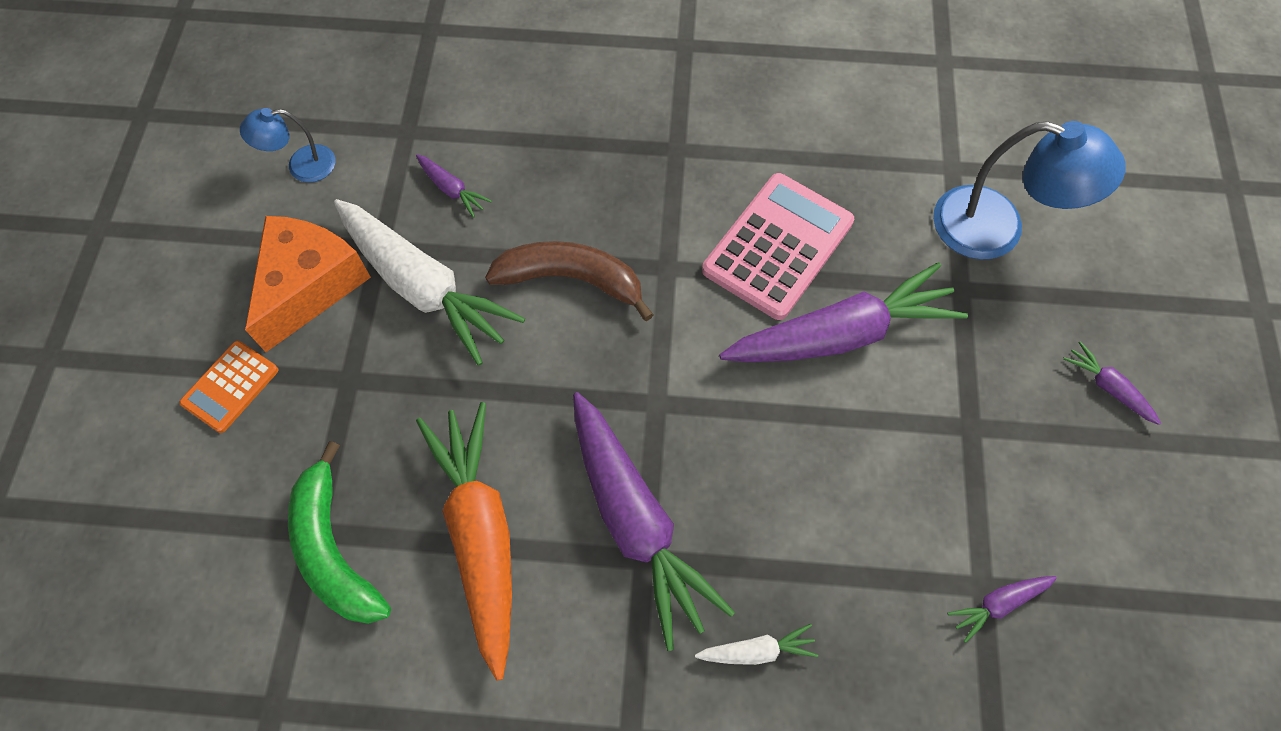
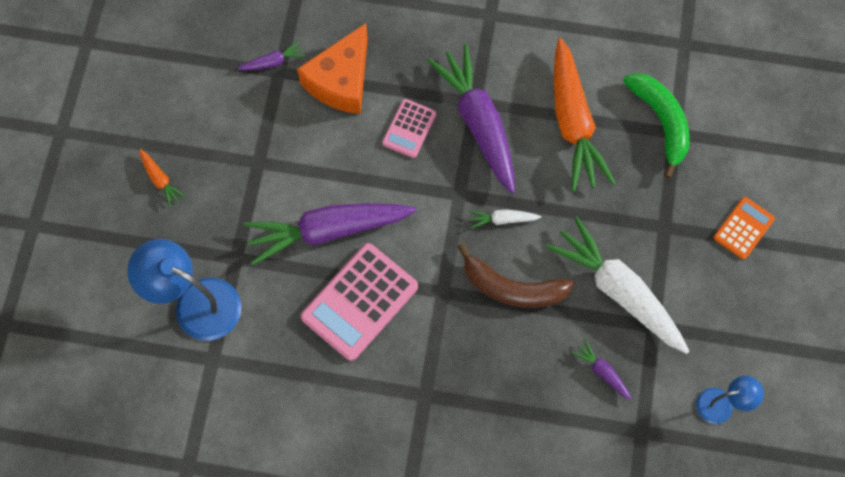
camera: 175 degrees left, 5 degrees up
(309, 286) = (701, 298): orange cheese -> orange cheese (341, 81)
(747, 502) = (409, 128): none -> pink calculator
(756, 650) = (415, 50): white carrot -> white carrot (502, 219)
(1108, 387) = (160, 180): purple carrot -> orange carrot

